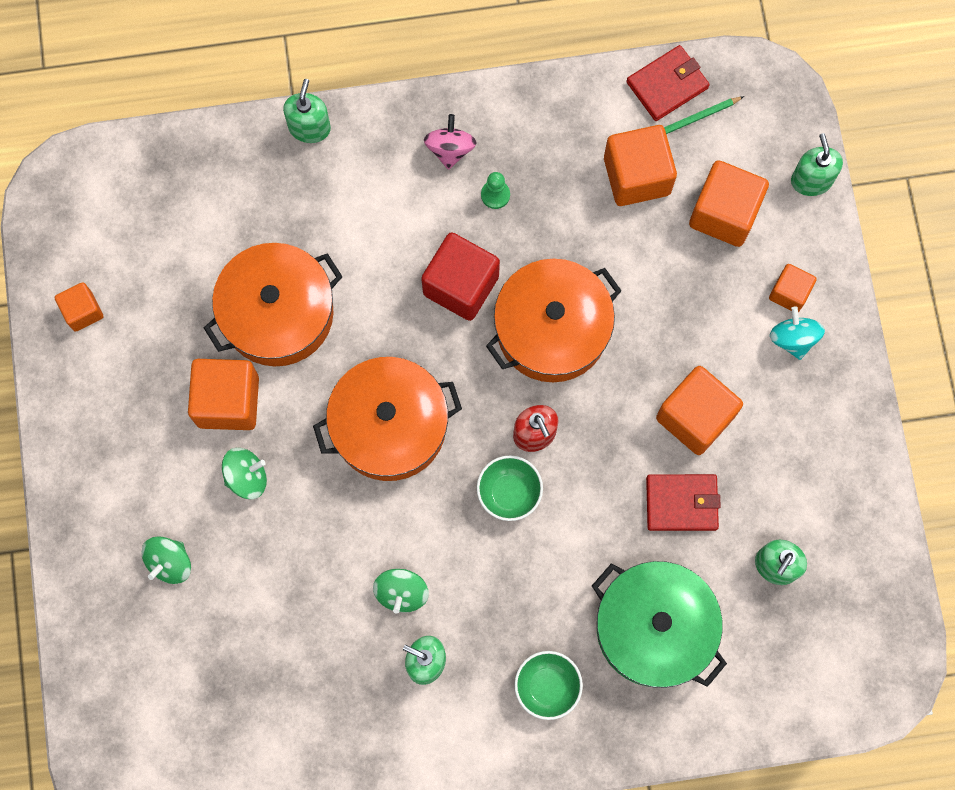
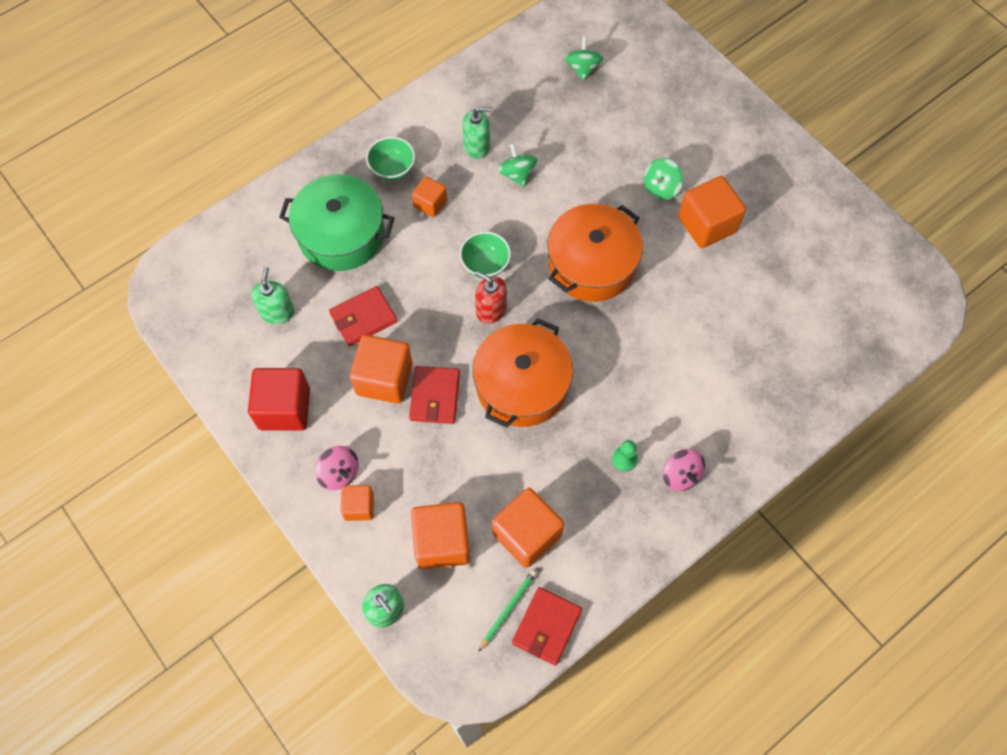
camera: 150 degrees right, 10 degrees down
(83, 311) = (843, 228): orange cube -> orange cube (430, 203)
(170, 562) = (671, 120): green spinning top -> green spinning top (582, 68)
(278, 313) = (717, 294): orange pot -> none
(309, 127) = (793, 433): green soap dispenser -> none
(461, 285) = (606, 380): red cube -> red cube (284, 408)
(651, 367) = (435, 396): none -> red wallet
(793, 339) = (339, 473): turquoise spinning top -> pink spinning top

